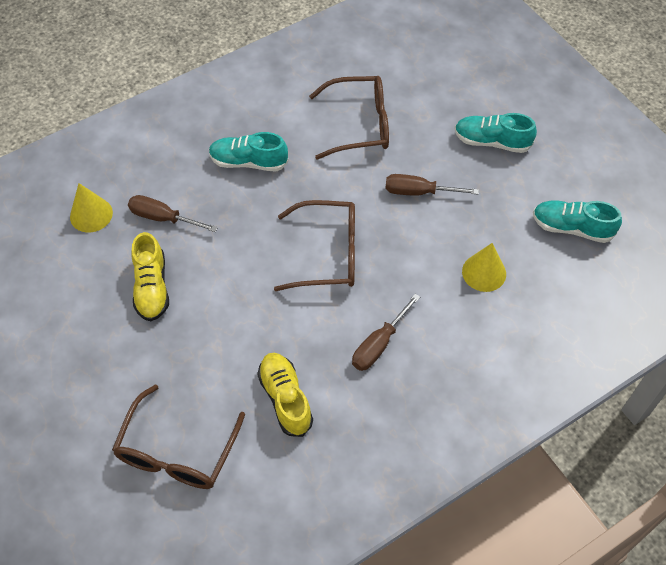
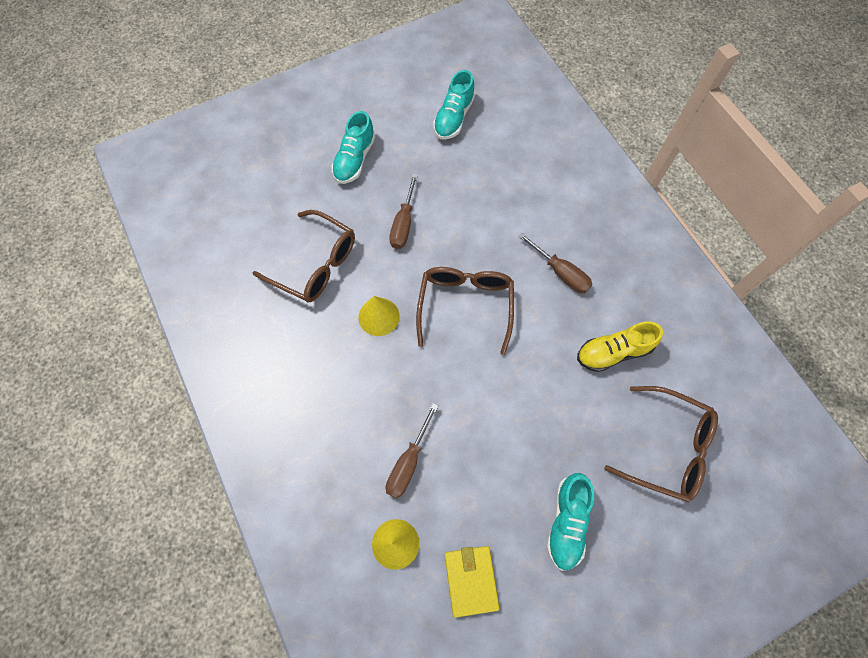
camera: 85 degrees left, 10 degrees up
(56, 274) = (471, 580): none -> yellow wallet
(152, 287) = (493, 473): yellow shoe -> none
(248, 162) = (346, 372): turquoise shoe -> turquoise shoe (567, 522)
(360, 125) = (315, 264): brown glasses -> brown glasses turned 120 degrees clockwise
(484, 272) = (493, 185): yellow cone -> yellow cone (379, 316)

